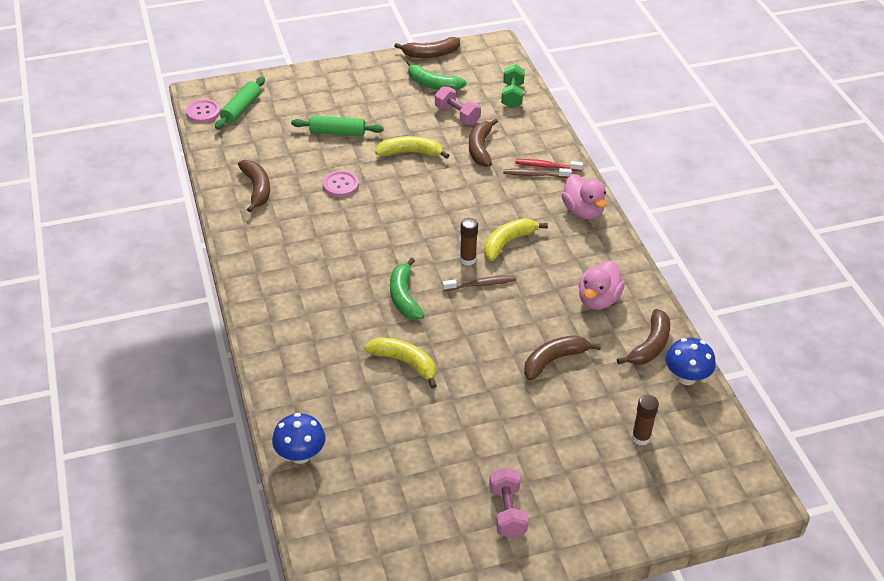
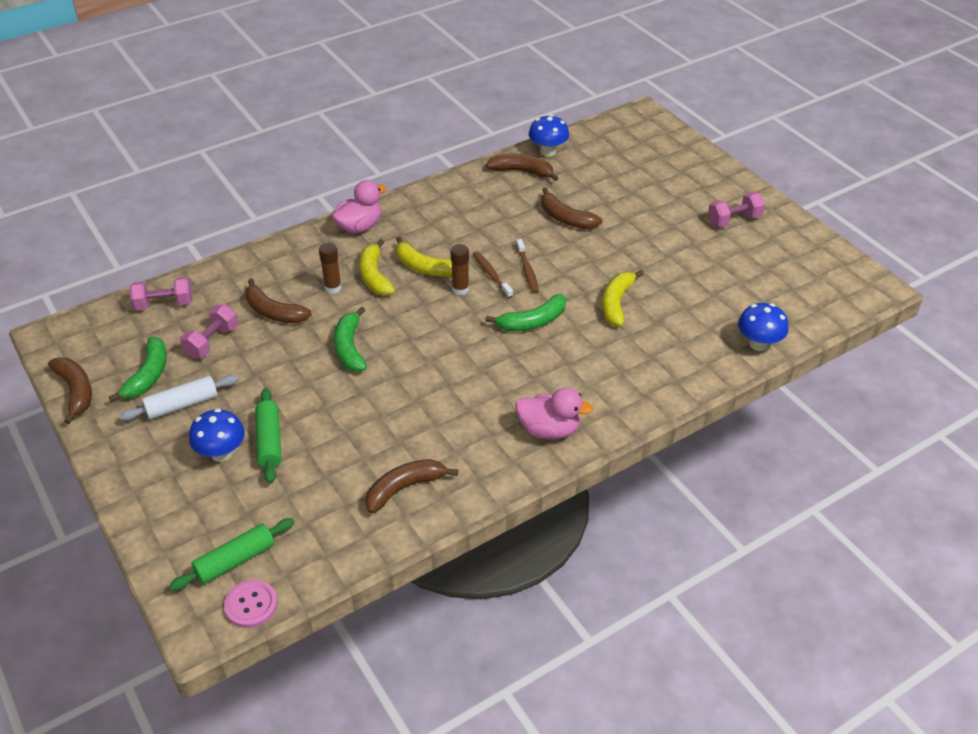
camera: 105 degrees left, 0 degrees up
(241, 109) = (235, 560): green rolling pin -> green rolling pin turned 45 degrees counterclockwise
(338, 111) = (221, 453): none -> blue mushroom
(340, 185) = (373, 412): pink button -> none
(395, 97) = (182, 404): none -> white rolling pin
(410, 153) = (295, 366): yellow banana -> yellow banana (374, 276)
(419, 183) = (350, 347): none -> green banana
(480, 148) = (274, 312): brown banana -> brown banana turned 45 degrees clockwise
(512, 95) = (164, 304): green dumbbell -> pink dumbbell
(535, 175) = (310, 265): brown toothbrush -> brown toothbrush (527, 270)
(546, 166) = (293, 259): red toothbrush -> none
(598, 300) = (480, 203): pink duck -> pink duck (549, 430)
(641, 438) = (622, 167): brown glue stick -> brown glue stick (333, 288)

